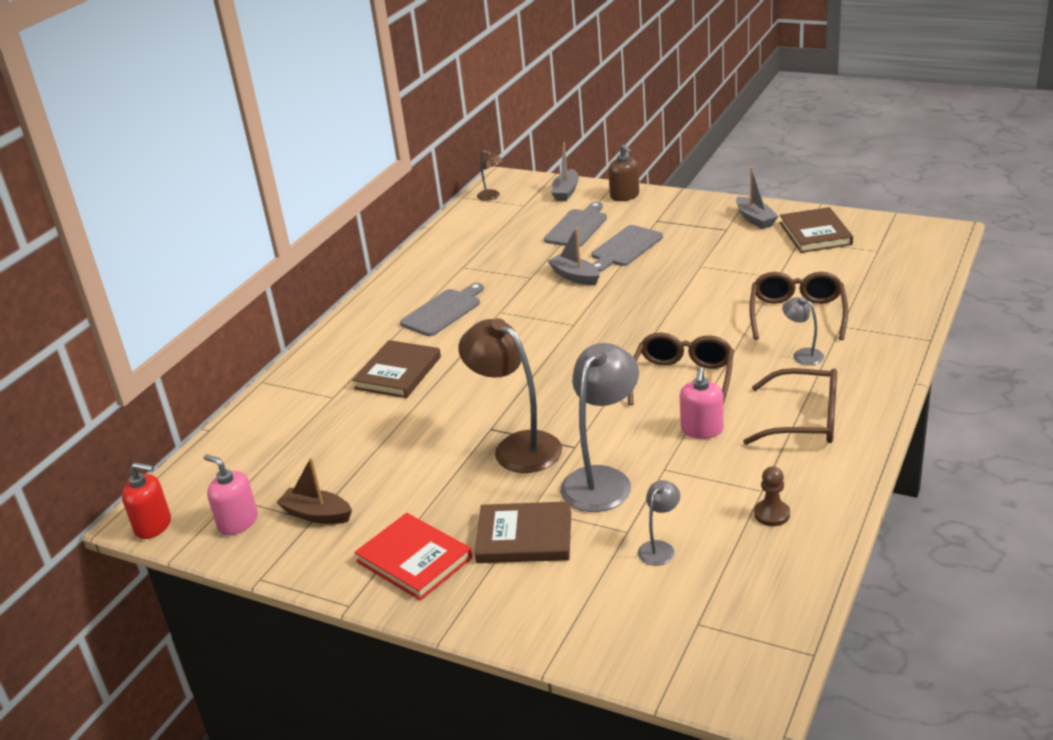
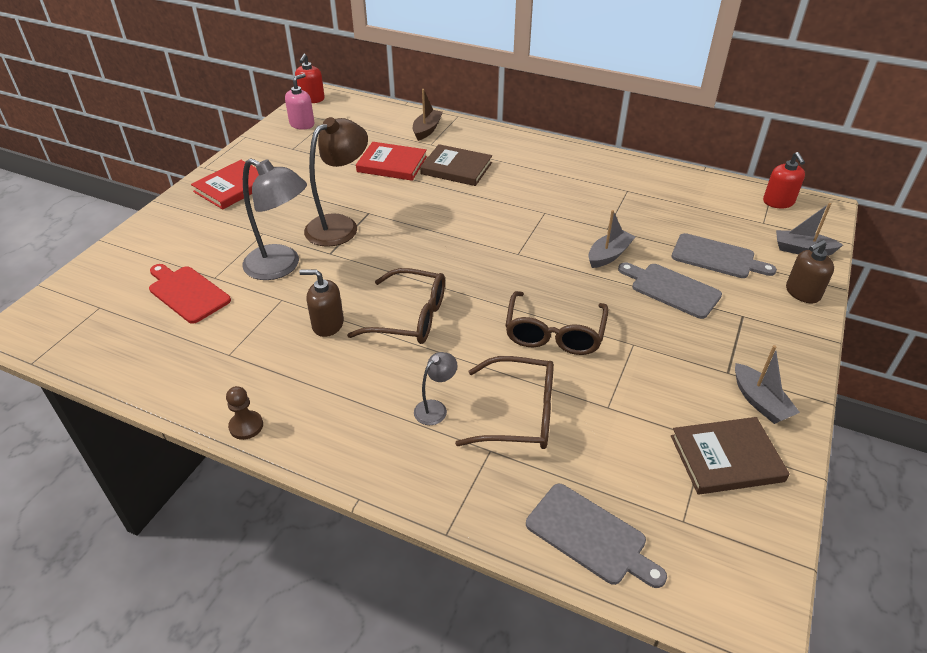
camera: 85 degrees right, 10 degrees up
(316, 514) = (297, 149): brown boat -> brown boat (427, 130)
(378, 423) = (392, 164): none -> red book
(443, 311) = (548, 184): grey cutting board -> grey cutting board (590, 536)
(492, 197) = (778, 202): brown lamp -> red soap dispenser
(524, 537) = (232, 230): brown book -> none
(660, 548) = (187, 293): grey lamp -> red cutting board
(702, 430) = (327, 324): pink soap dispenser -> brown soap dispenser
(755, 219) = (760, 402): grey boat -> grey boat turned 90 degrees counterclockwise
(772, 514) = (195, 357): brown pawn -> brown pawn (246, 426)
(805, 420) = (319, 395): brown glasses -> brown glasses (554, 334)

